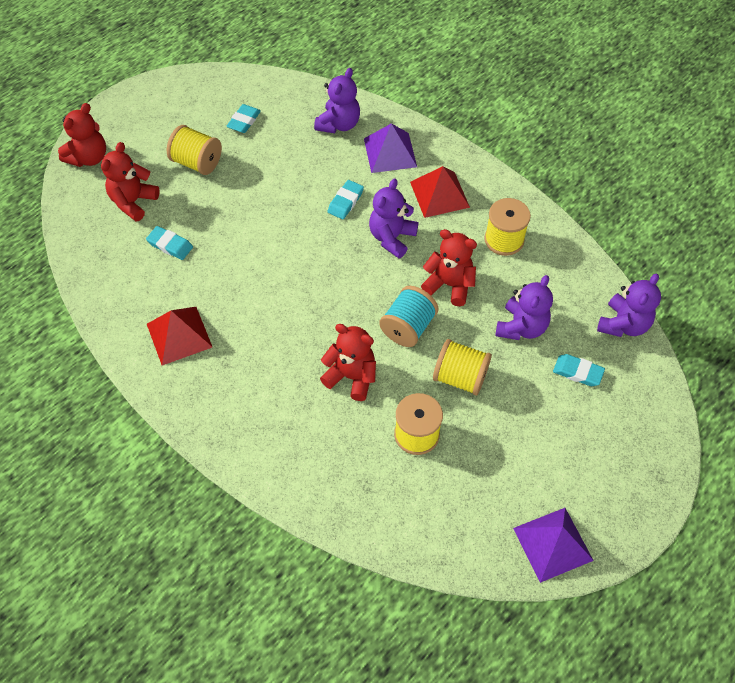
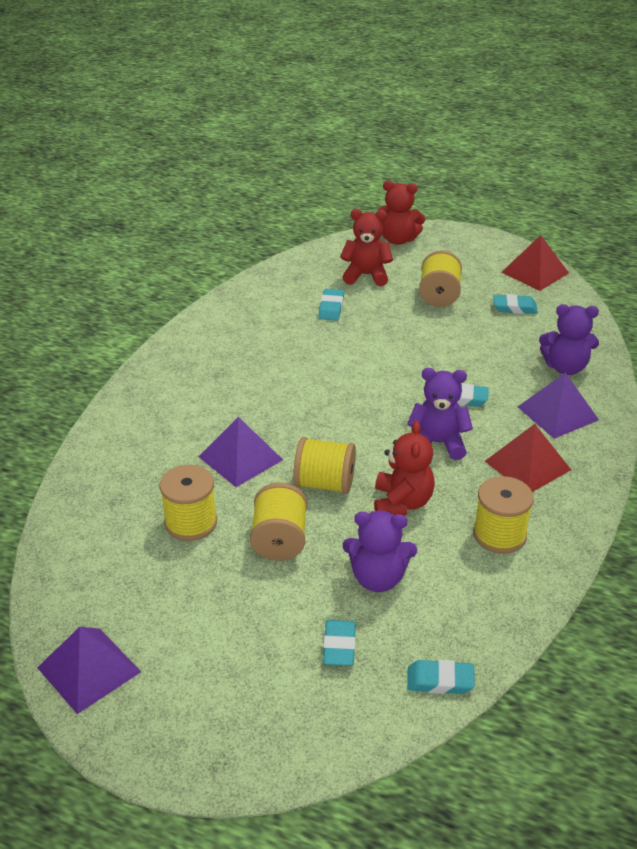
camera: 70 degrees right, 20 degrees down
(179, 335) = (234, 340): red pyramid -> red pyramid (535, 272)
(351, 377) = (241, 458): red teddy bear -> purple pyramid
(408, 327) = (324, 484): turquoise spool -> yellow spool
(623, 324) = (440, 681): purple teddy bear -> turquoise eraser

